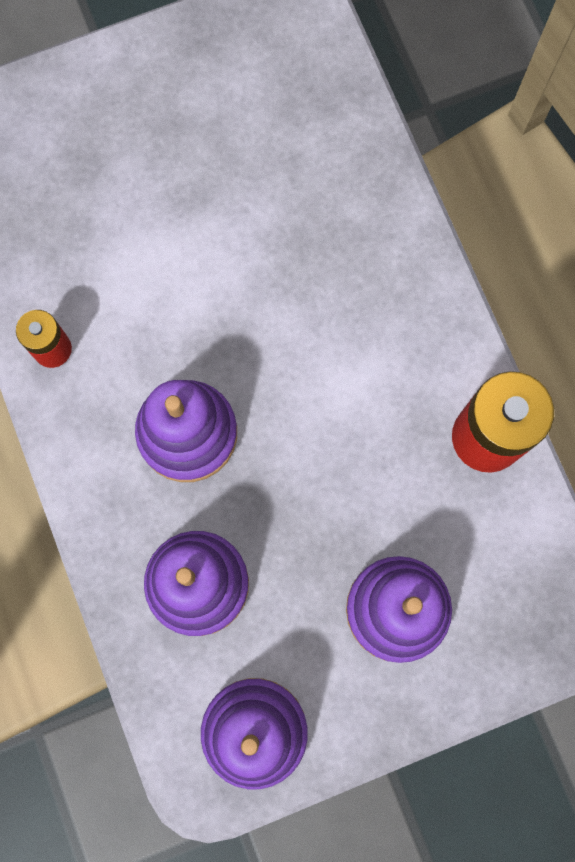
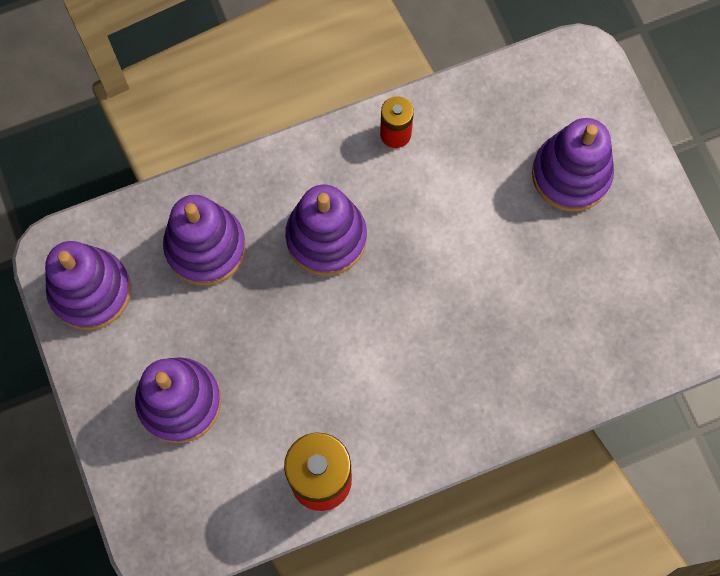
camera: 90 degrees right, 5 degrees down
(113, 146) = (571, 174): none -> purple stacking toy

